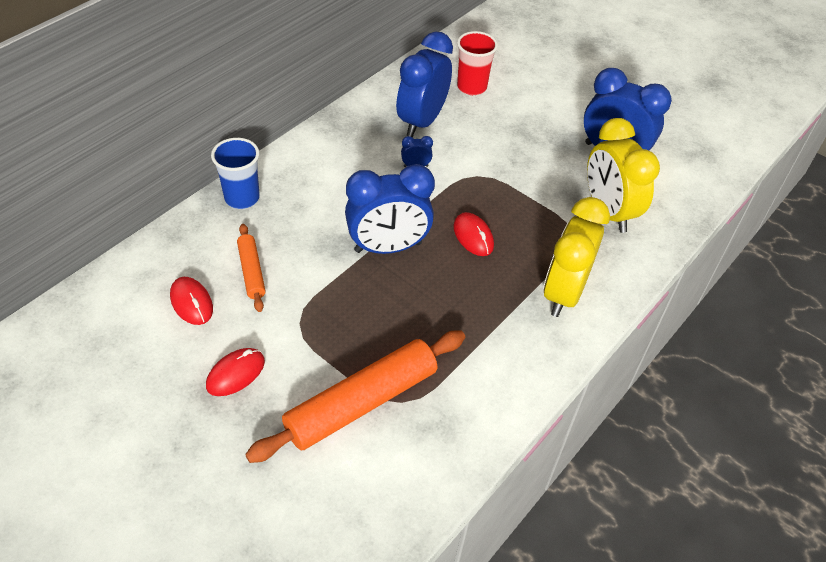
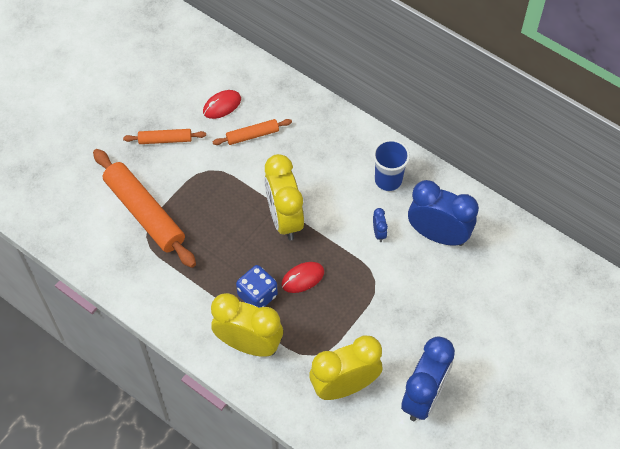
camera: 90 degrees right, 10 degrees up
(235, 374) = (165, 140): red mouse -> orange rolling pin
(242, 198) = (325, 118): blue cup -> blue cup (388, 180)
(388, 247) = (284, 219): blue clock -> yellow clock
(471, 87) = (496, 274): red cup -> none
(496, 280) = (257, 295): none -> blue dice

